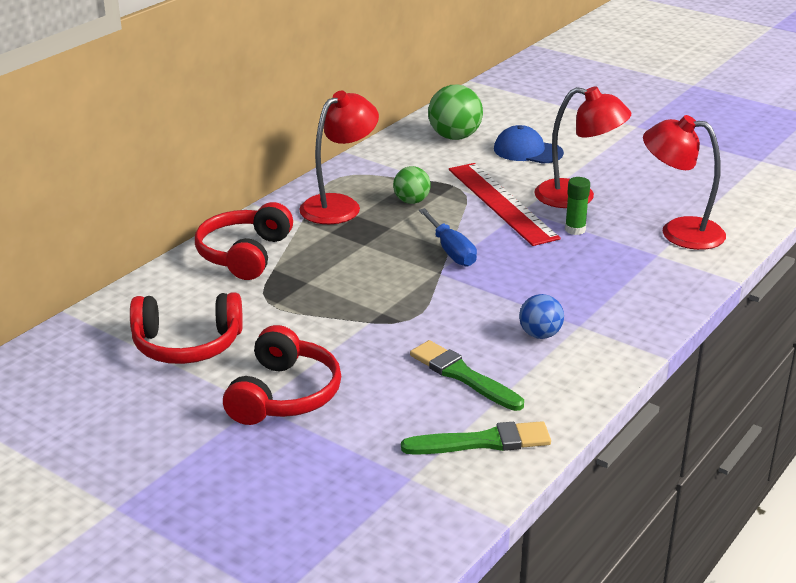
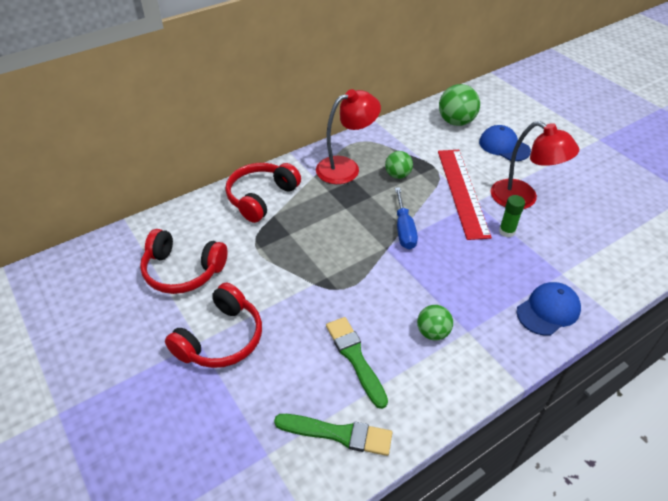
camera: 20 degrees right, 15 degrees up
(540, 334) = (433, 332): blue ball -> green ball
(659, 289) = (548, 310): none -> blue cap
(679, 232) = (590, 254): red lamp -> none

